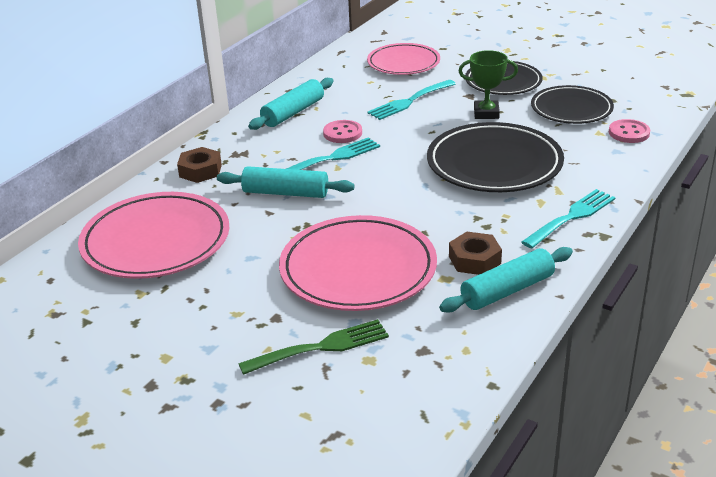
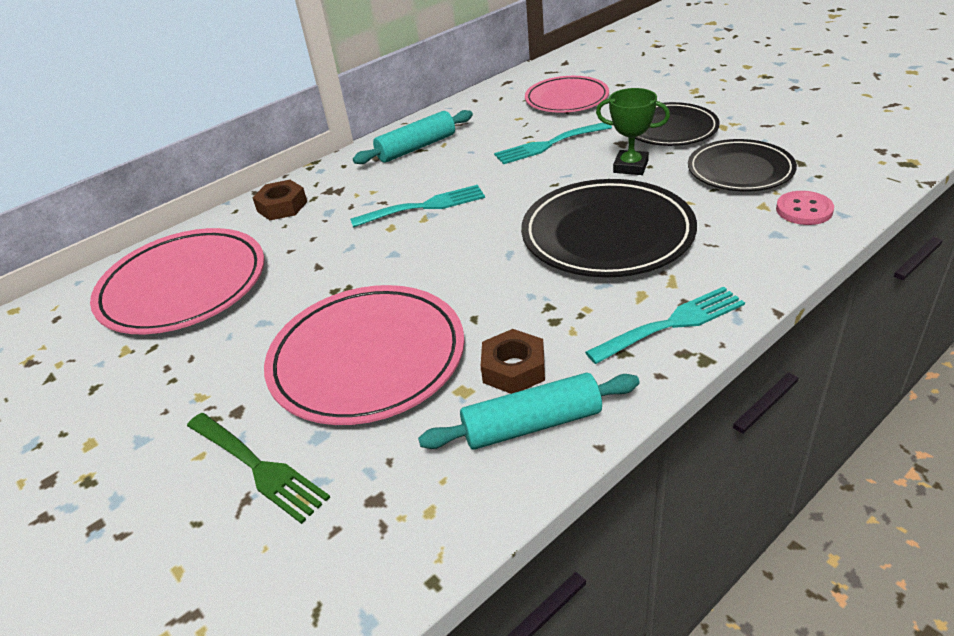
camera: 20 degrees right, 5 degrees up
(285, 193) = (350, 244): turquoise rolling pin -> none
(320, 347) = (257, 467): green fork -> green fork turned 45 degrees clockwise
(342, 133) = (453, 177): pink button -> none

